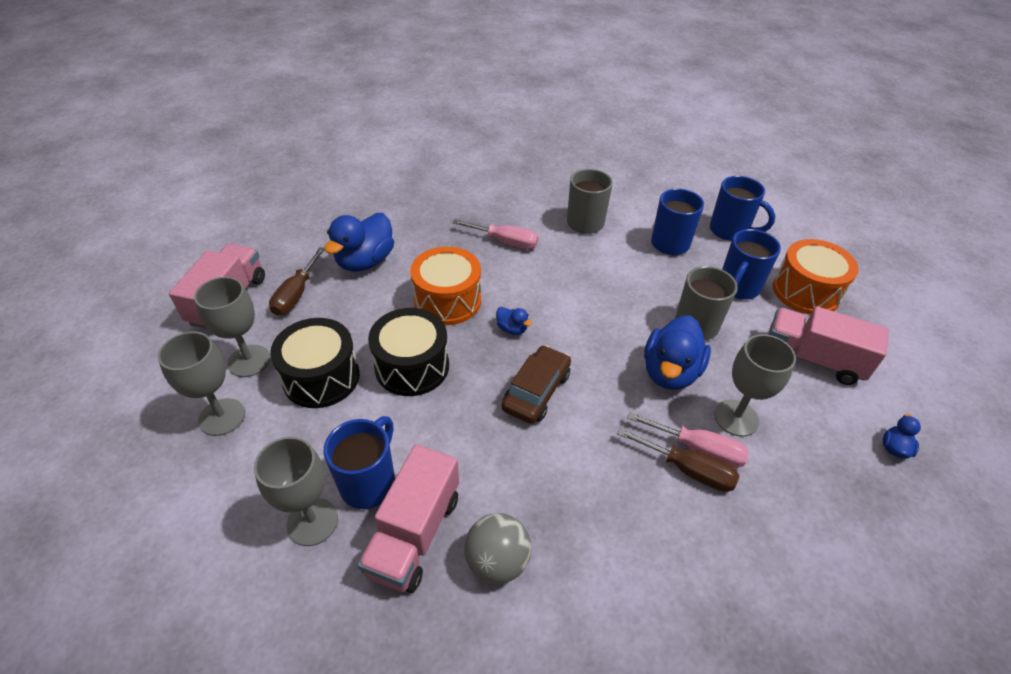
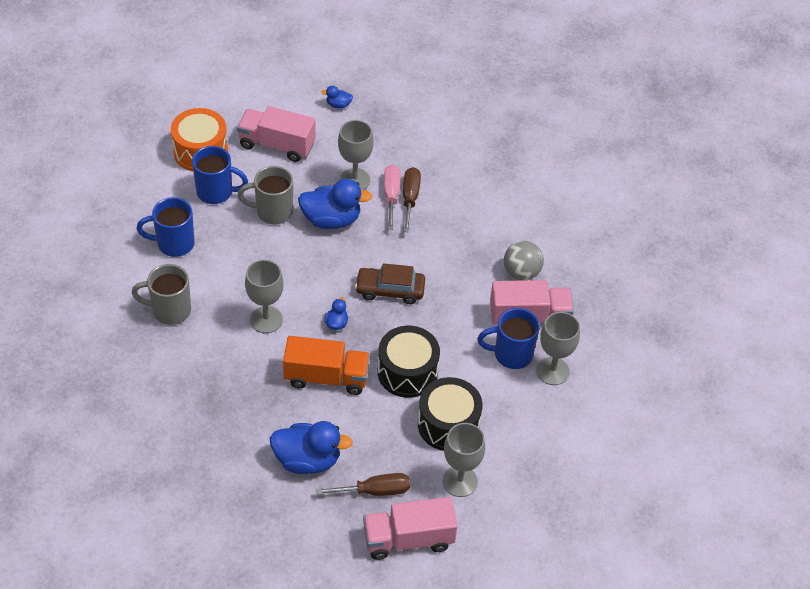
camera: 115 degrees left, 5 degrees up
(222, 417) = (515, 467): grey goblet -> grey goblet (266, 319)
(447, 300) = (326, 377): orange drum -> orange truck
(505, 242) = (228, 363): pink screwdriver -> none
(730, 231) = (137, 205): blue mug -> none
(812, 359) = (277, 145): pink truck -> pink truck turned 105 degrees clockwise

